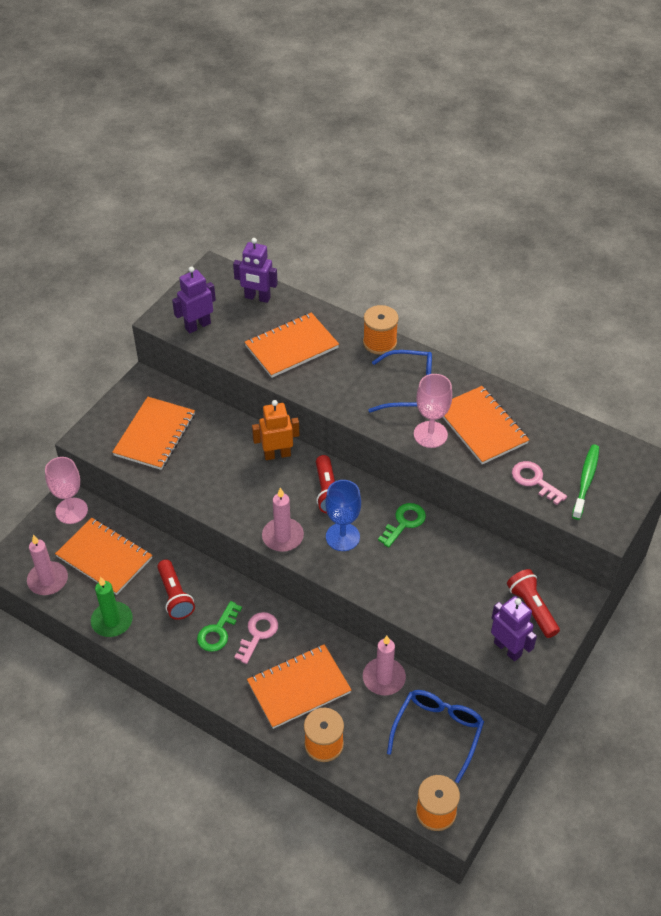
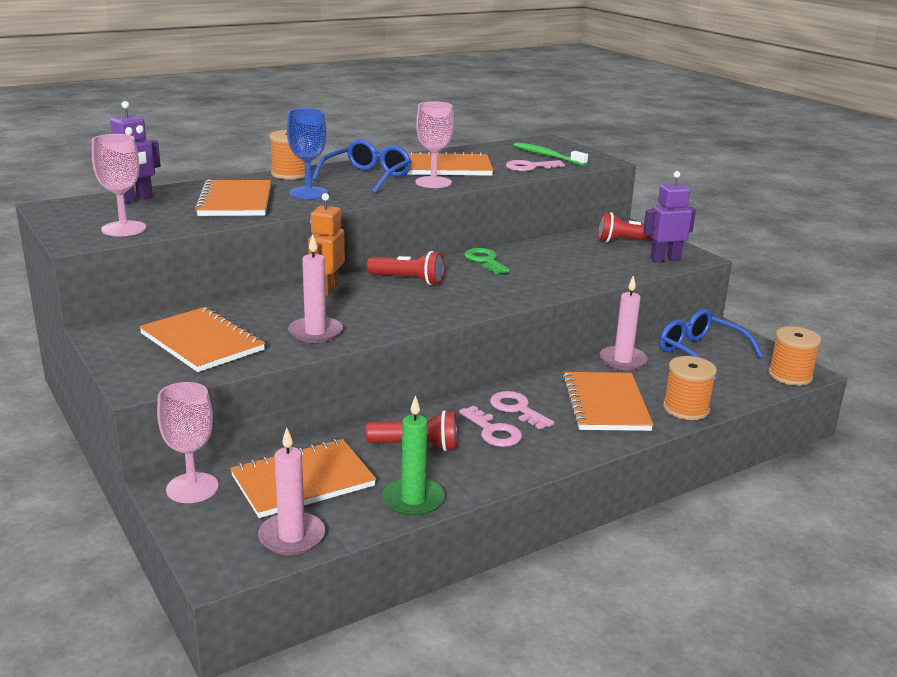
camera: 65 degrees left, 25 degrees down
(197, 326) = (124, 229): purple robot -> pink goblet
(218, 631) = (493, 431): green key -> pink key
(282, 536) = (443, 312): pink candle -> pink candle (315, 332)
(342, 537) = (474, 287): blue goblet -> blue goblet (308, 193)

